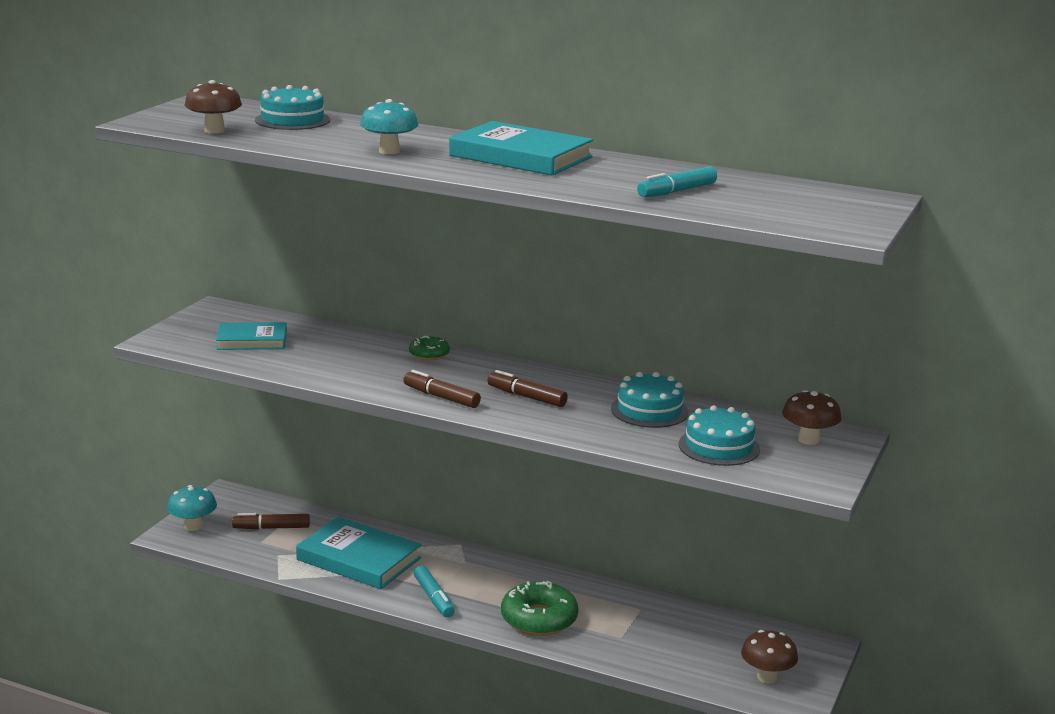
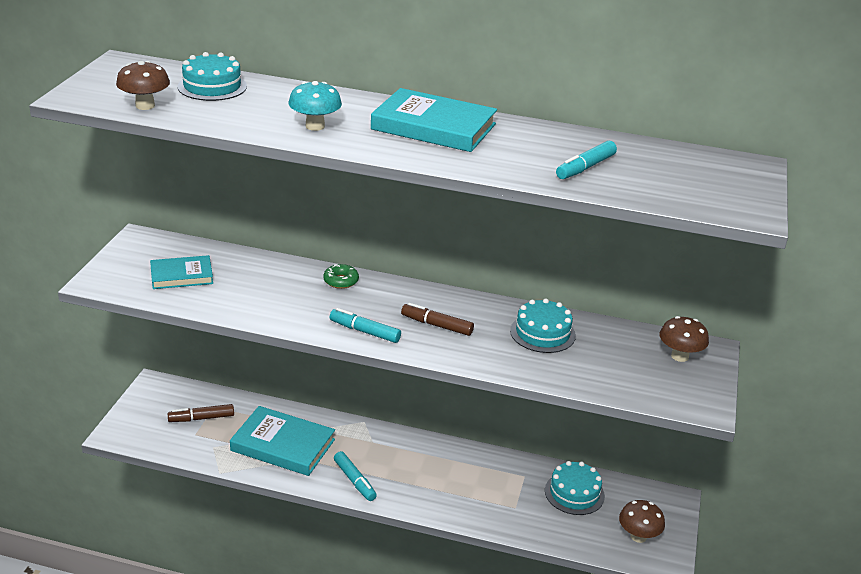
camera: 10 degrees left, 10 degrees up
(193, 526) = (133, 422): turquoise mushroom -> none
(441, 397) = (365, 332): brown marker -> turquoise marker
(539, 619) = (445, 494): green donut -> none
(719, 447) = (610, 370): turquoise cake -> turquoise cake (574, 493)

